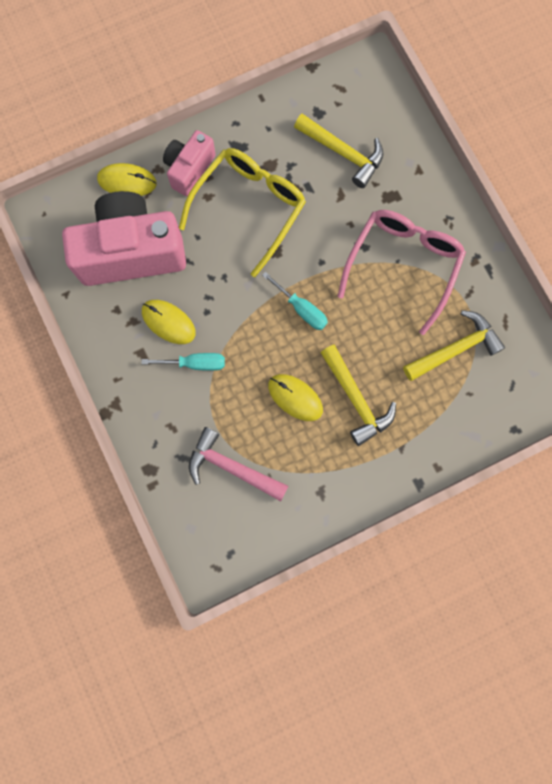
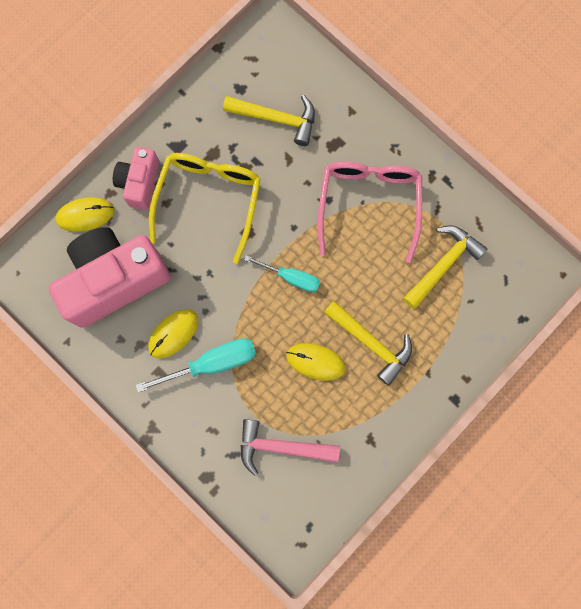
camera: 20 degrees left, 0 degrees up
(168, 322) = (173, 334): yellow mouse -> yellow mouse turned 60 degrees counterclockwise
(194, 363) = (211, 363): turquoise screwdriver -> turquoise screwdriver, size x1.52

